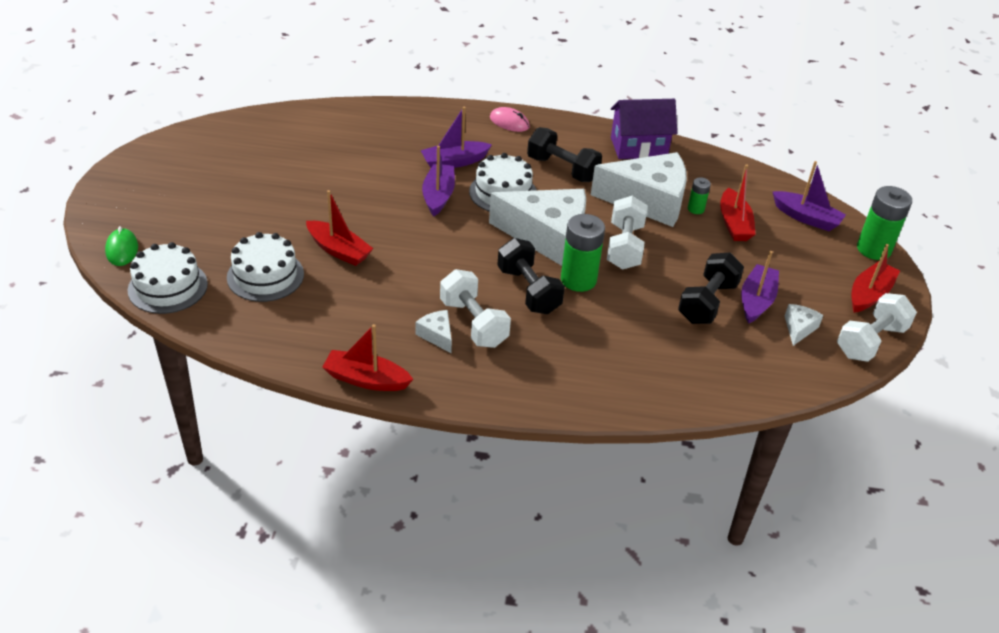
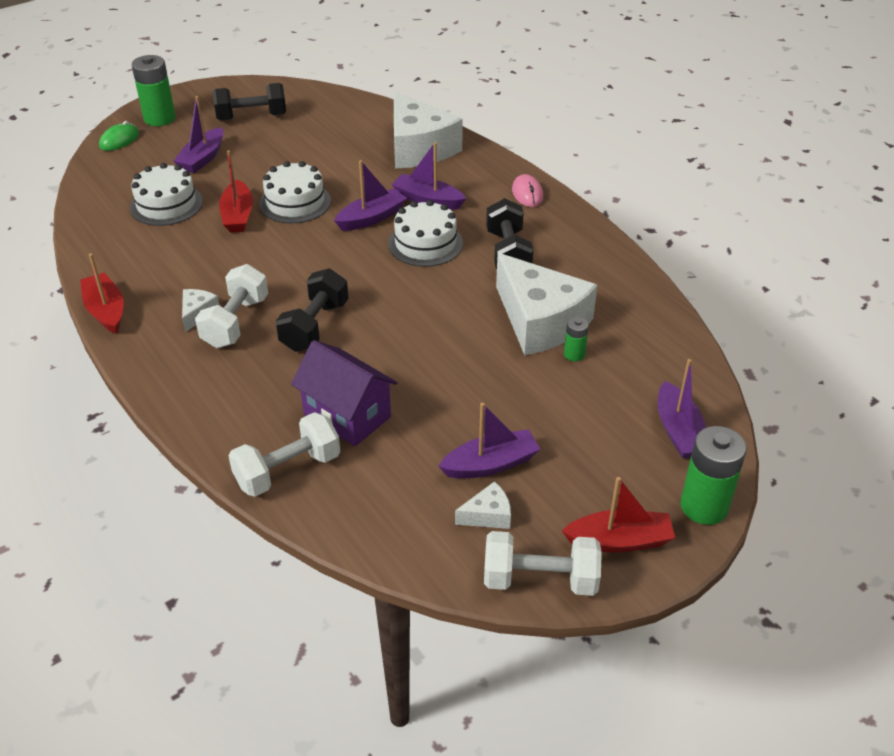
camera: 50 degrees right, 0 degrees up
(168, 287) = (103, 178): white cake -> white cake (295, 202)
(228, 224) = (203, 158): none -> purple boat
(547, 236) = (402, 296): white cheese -> white cheese (418, 148)
(578, 280) = (366, 344): green battery -> green battery (159, 118)
(624, 247) = (451, 344): white dumbbell -> white dumbbell (288, 470)
(638, 147) = (612, 274): purple house -> purple house (347, 415)
(707, 302) = (442, 434): black dumbbell -> black dumbbell (252, 117)
(734, 223) = (590, 389): red boat -> none

